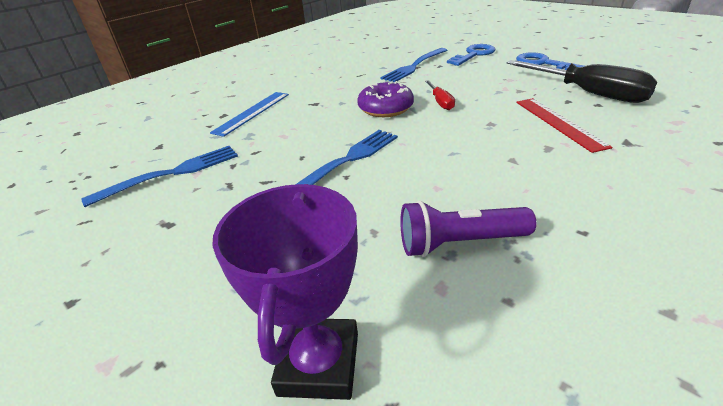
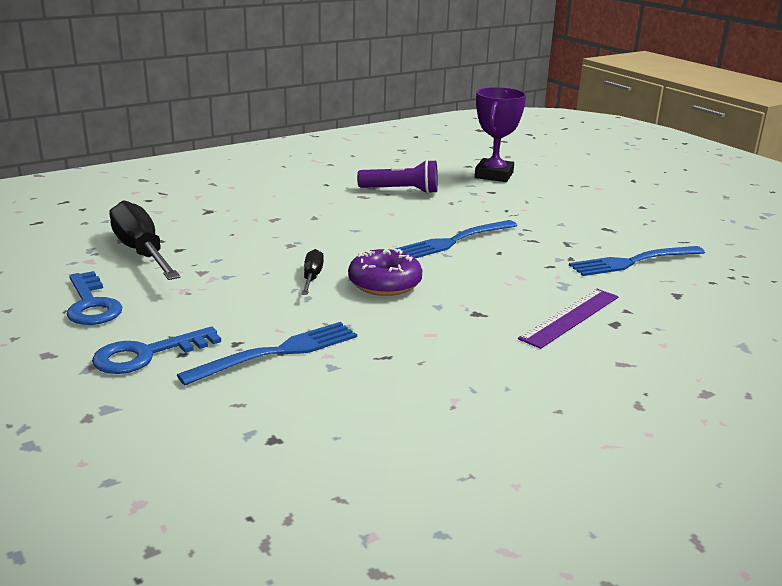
camera: 170 degrees left, 10 degrees down
(252, 113) = (570, 317): blue ruler -> purple ruler
(440, 102) = (312, 277): red screwdriver -> black screwdriver
(559, 123) = (230, 232): red ruler -> none

